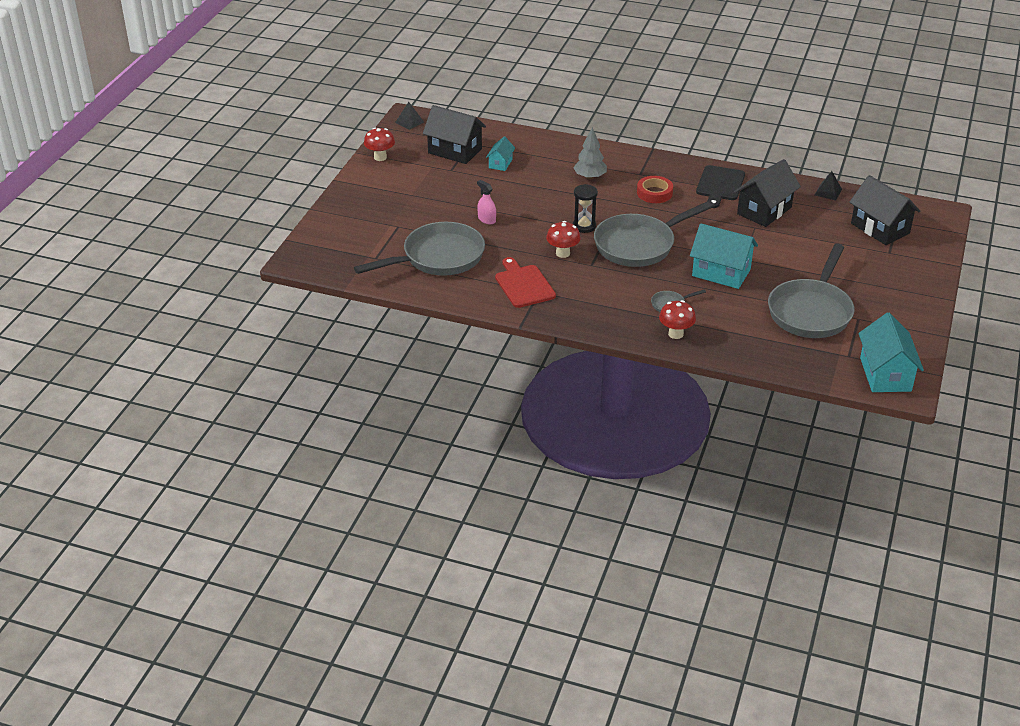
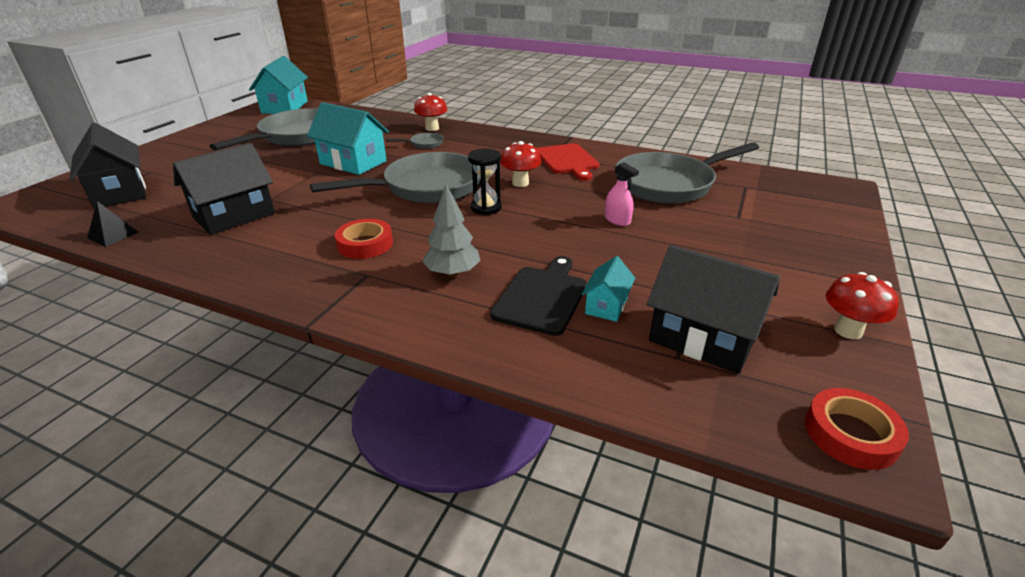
camera: 175 degrees left, 5 degrees down
(409, 122) = (851, 434): black pyramid -> red tape
(720, 185) = (257, 251): black cutting board -> black cutting board (542, 297)

